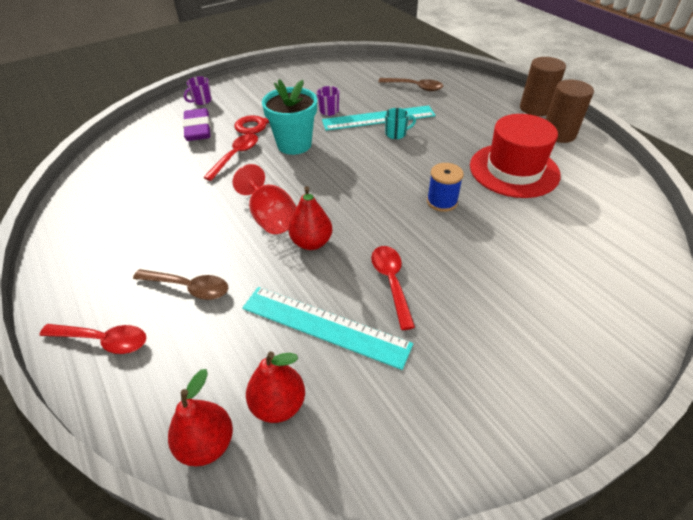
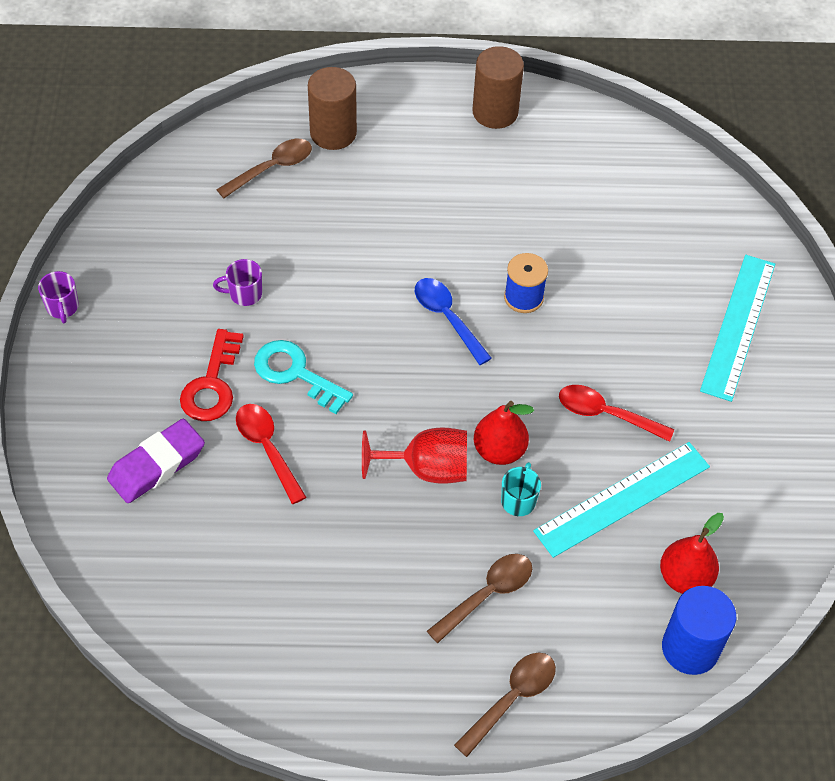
camera: 60 degrees left, 10 degrees up
(103, 340) = (511, 699): red spoon -> brown spoon
(198, 129) = (157, 465): purple eraser -> purple eraser turned 60 degrees counterclockwise
(201, 101) = (73, 429): purple mug -> purple mug (62, 307)
(207, 444) = (690, 648): red pear -> blue cylinder
(294, 144) = (295, 373): turquoise flower pot -> turquoise key
(378, 118) = (312, 252): turquoise ruler -> turquoise ruler (738, 326)
(390, 179) = (447, 318): none -> blue spoon
(396, 134) = (364, 256): turquoise mug -> turquoise mug (518, 500)
(514, 170) = (523, 200): red hat -> none
(535, 108) = (429, 92): brown cylinder -> brown cylinder (333, 133)

